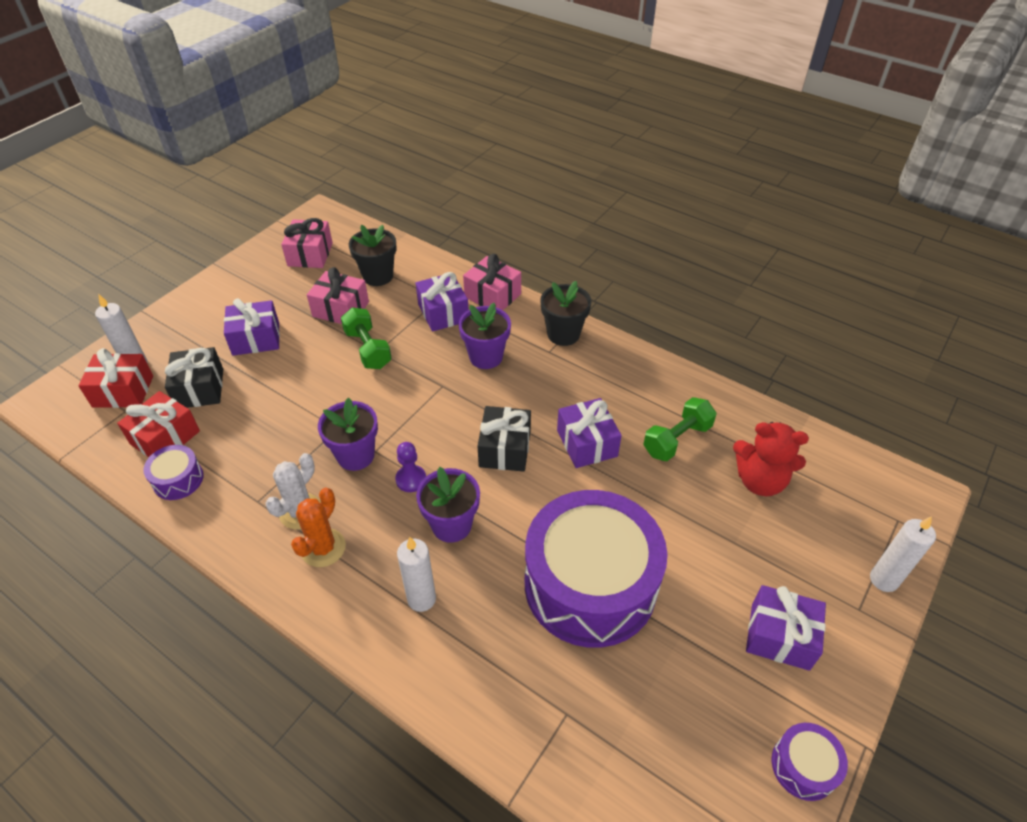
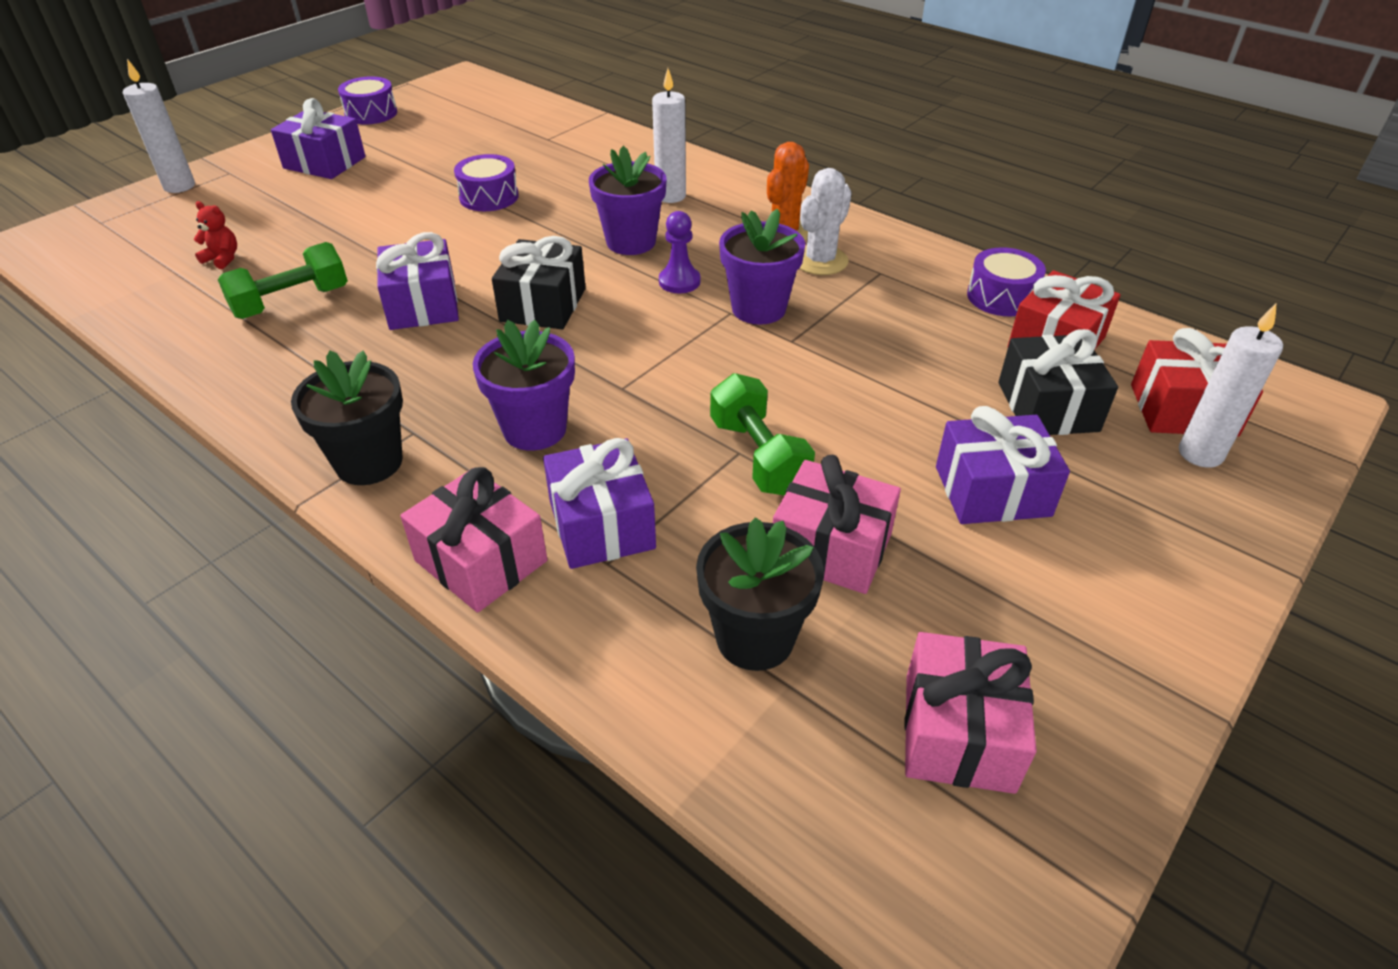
camera: 175 degrees left, 5 degrees down
(590, 584) = (489, 197): purple drum -> purple drum, size x0.41
(760, 481) = (223, 259): red teddy bear -> red teddy bear, size x0.47

